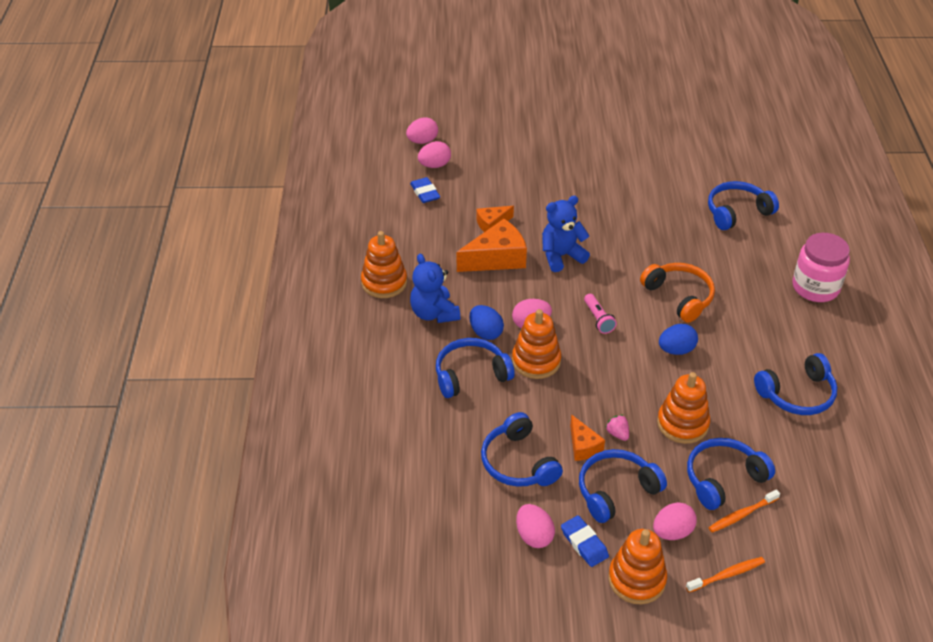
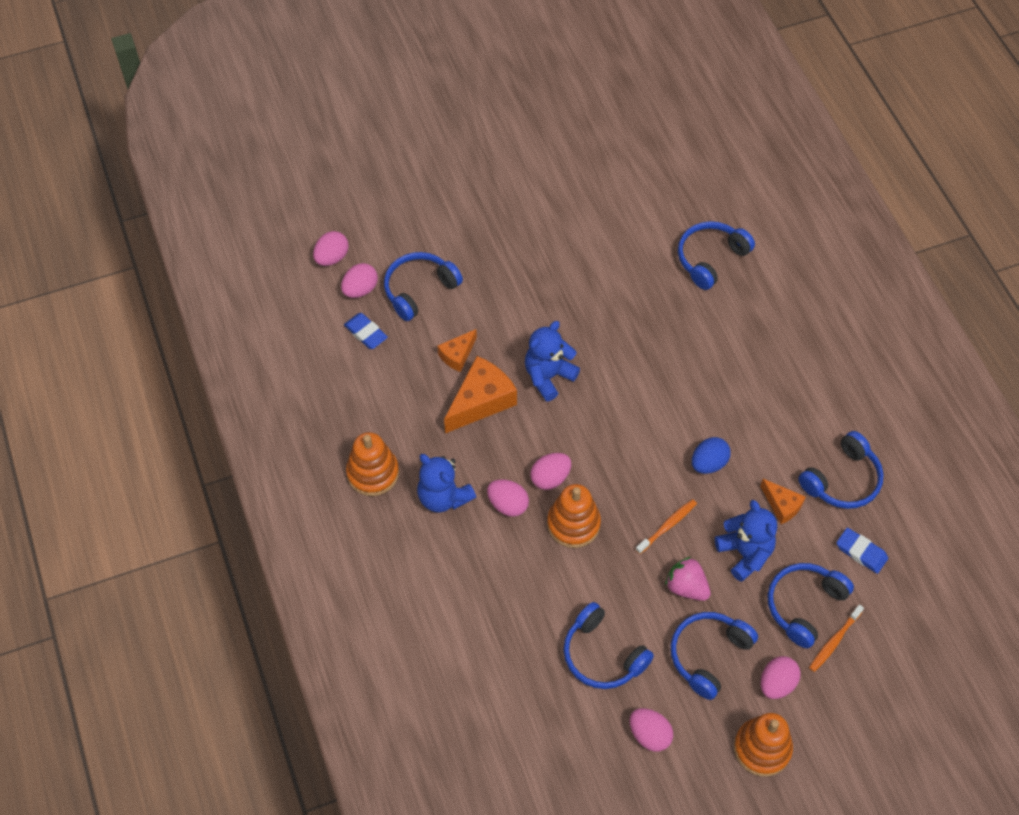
camera: 20 degrees left, 15 degrees up
(470, 374) = (513, 563): blue headphones -> blue headphones (419, 289)
(485, 332) = (508, 504): blue egg -> pink egg
(583, 446) = (658, 613): orange cheese -> orange cheese (782, 505)
(584, 543) = (699, 726): blue eraser -> blue eraser (861, 552)
(598, 319) = (617, 449): pink flashlight -> none
(617, 434) = (686, 587): pink strawberry -> pink strawberry, size x1.66
(679, 296) = (689, 392): orange headphones -> none
(682, 424) = (745, 553): orange stacking toy -> blue teddy bear
(727, 575) = (842, 713): orange toothbrush -> orange toothbrush (667, 526)
(815, 287) = (820, 337): pink jar -> none

